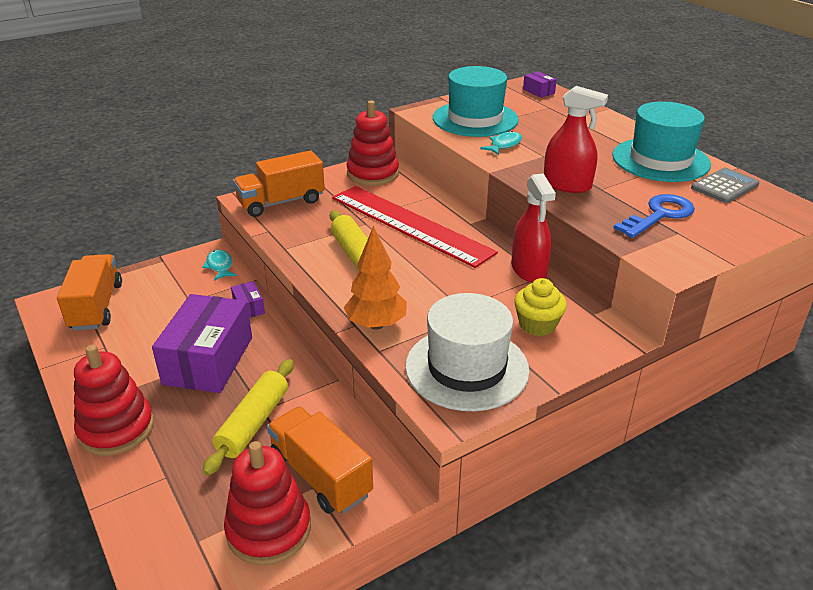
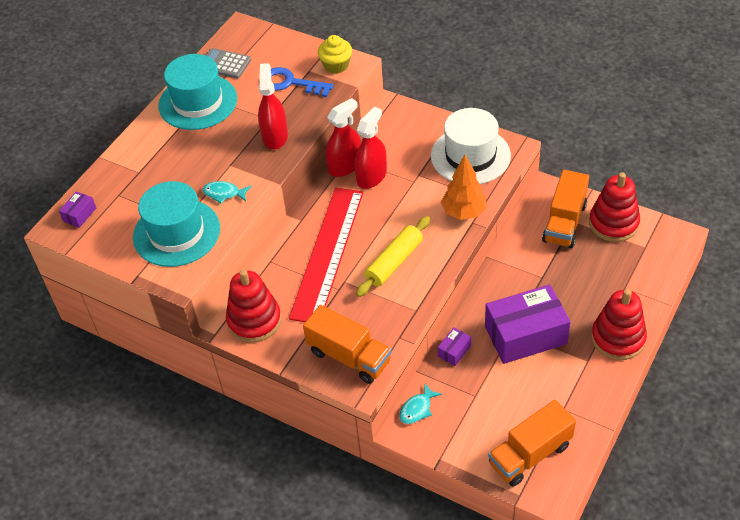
camera: 115 degrees left, 15 degrees up
(253, 423) = (556, 274): yellow rolling pin -> none
(496, 281) = (371, 176): none -> red spray bottle
(537, 325) = (405, 142): yellow cupcake -> yellow cupcake (336, 65)

